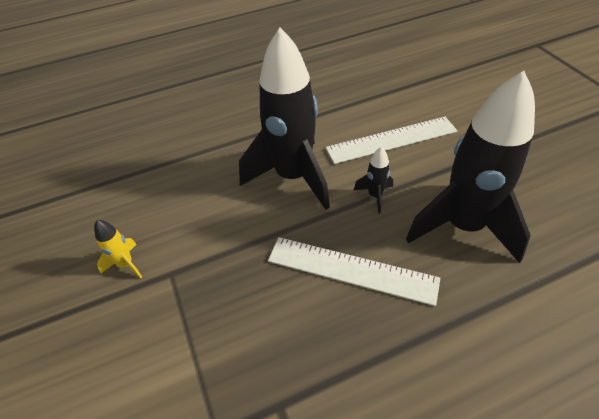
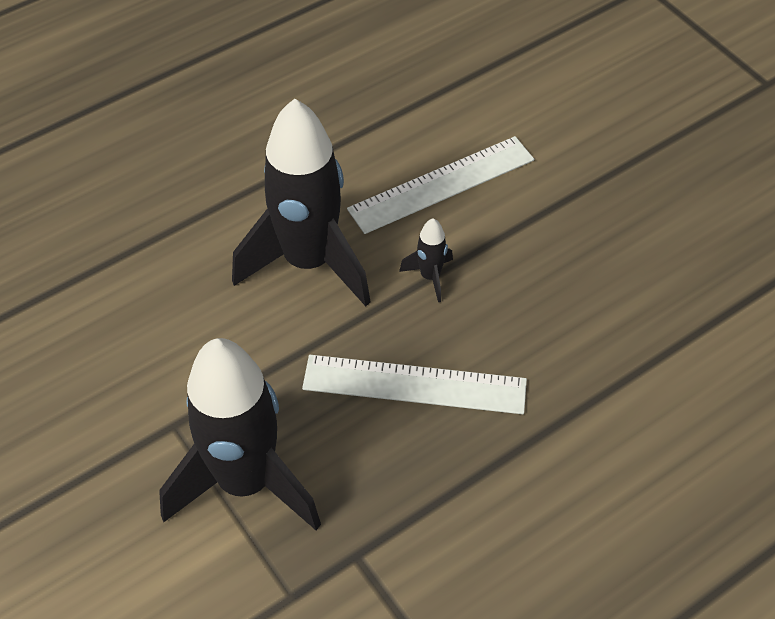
camera: 15 degrees left, 5 degrees up
(126, 264) = (106, 422): yellow rocket -> none
(463, 226) = (551, 306): black rocket -> black rocket (246, 482)

